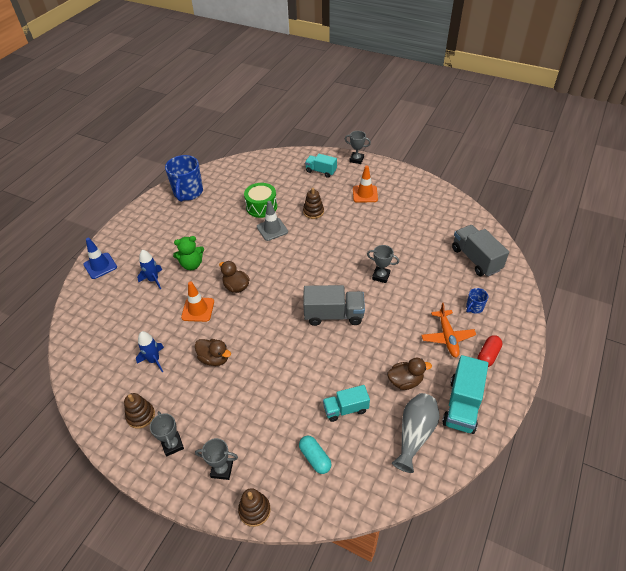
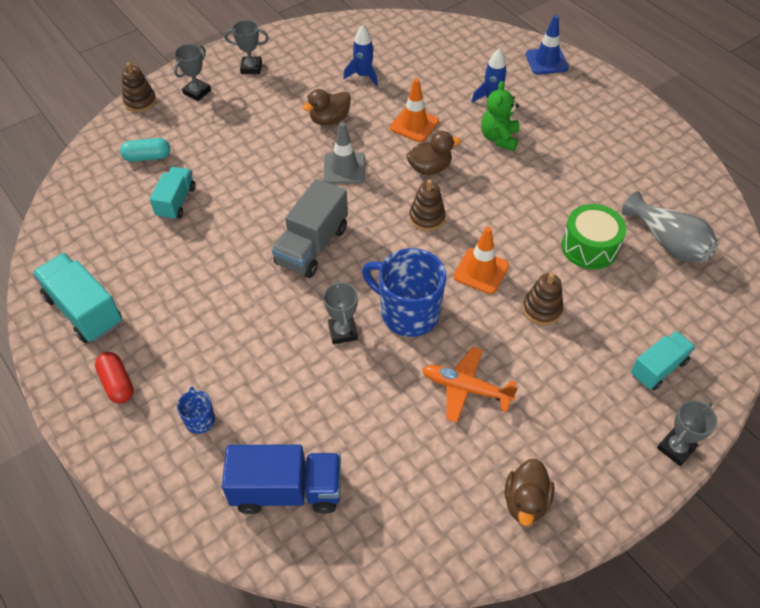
camera: 115 degrees right, 5 degrees up
(141, 416) = (301, 55): brown stacking toy -> brown stacking toy (427, 218)
(188, 192) = (669, 172): blue mug -> blue mug (408, 313)
(272, 229) = (526, 242): grey traffic cone -> grey traffic cone (344, 168)
(365, 194) = (554, 408): orange traffic cone -> orange traffic cone (481, 271)
(381, 276) = (343, 332): grey trophy -> grey trophy turned 60 degrees counterclockwise
(405, 381) = (161, 271): brown duck -> brown duck (525, 501)
(415, 434) = (95, 246): grey vase -> grey vase (667, 243)
(447, 337) = (181, 353): orange plane -> orange plane (465, 388)
(476, 259) = (287, 490): grey truck -> blue truck

